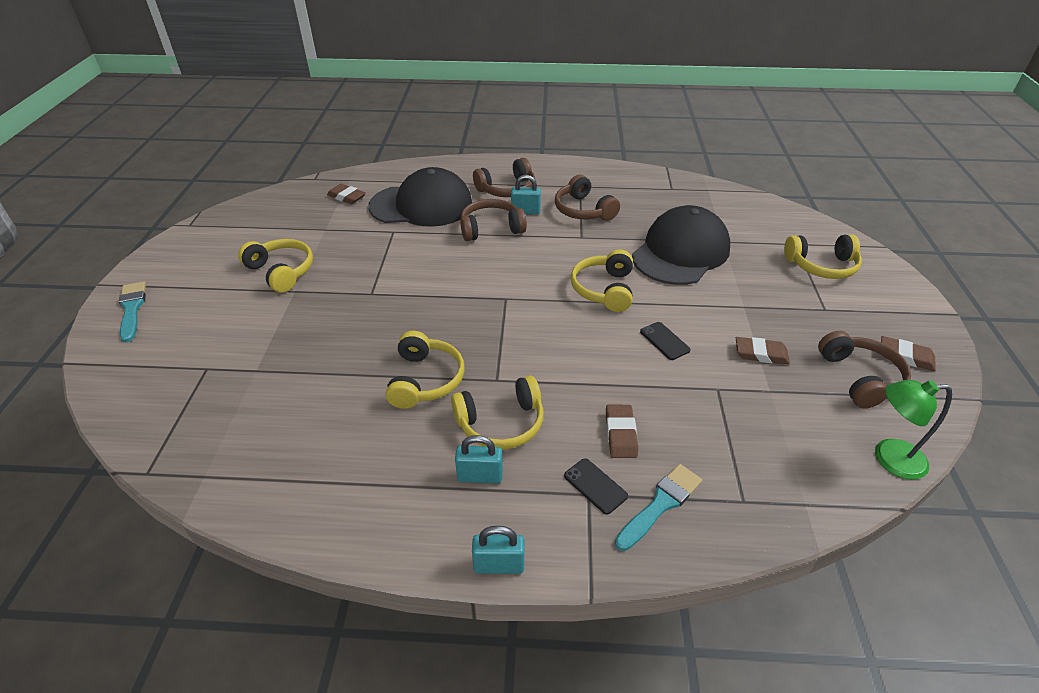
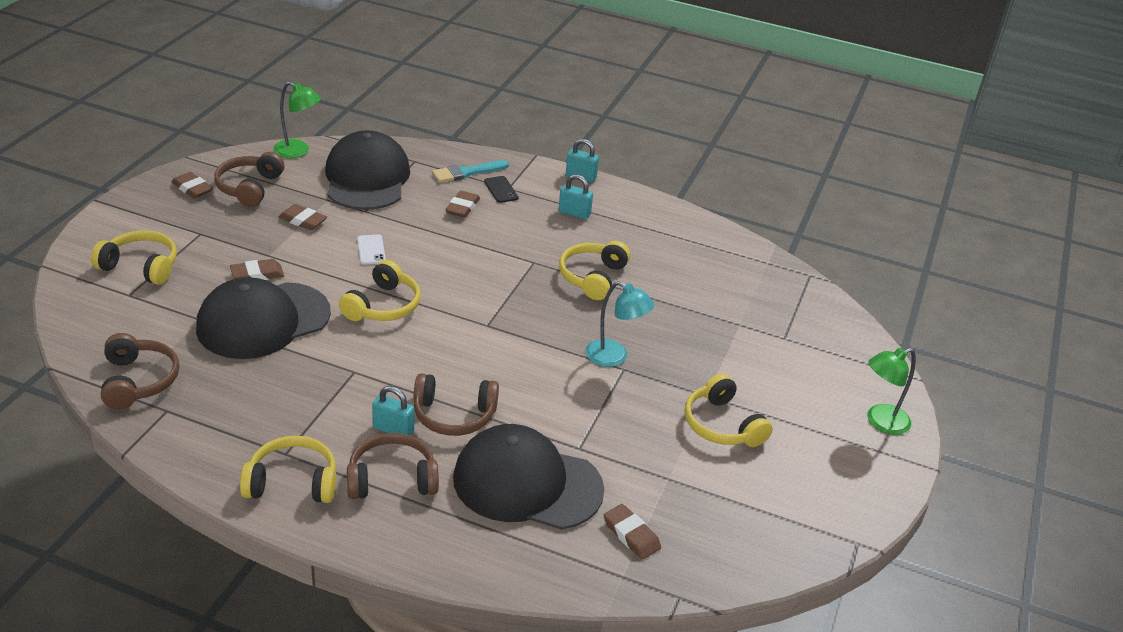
camera: 165 degrees left, 5 degrees down
(132, 309) = (880, 422): turquoise brush -> green lamp
(381, 301) = (614, 357): none -> turquoise lamp
(501, 423) = (545, 235): yellow headphones -> yellow headphones (292, 482)
(583, 210) = (318, 409): brown headphones -> brown headphones (138, 381)
(664, 341) = (371, 250): black phone -> white phone
(730, 286) = (257, 274): none -> brown eraser
(765, 441) = (367, 178): none -> black cap

